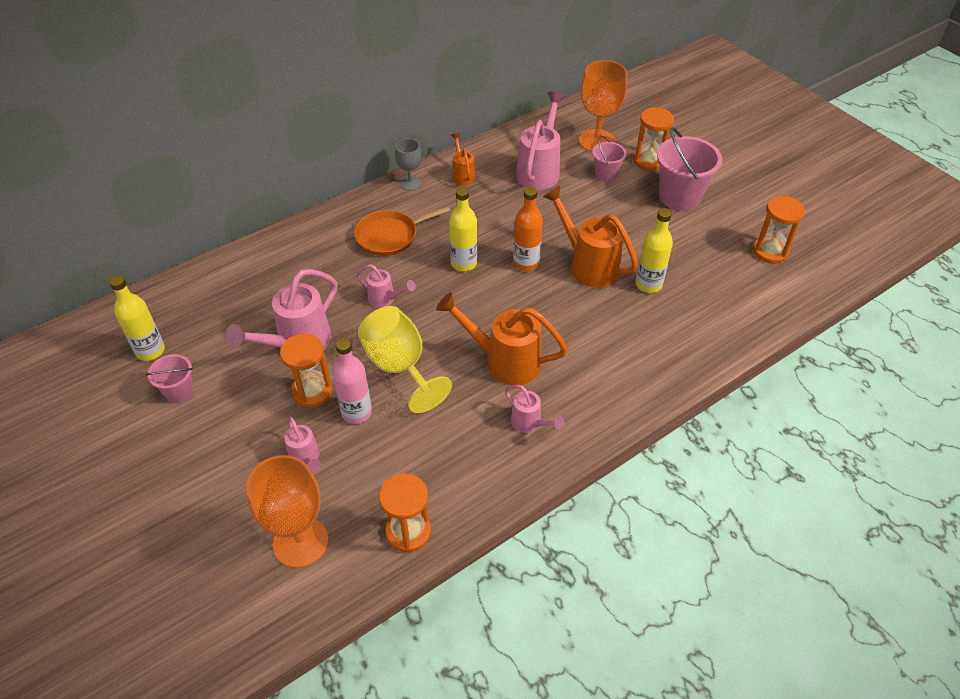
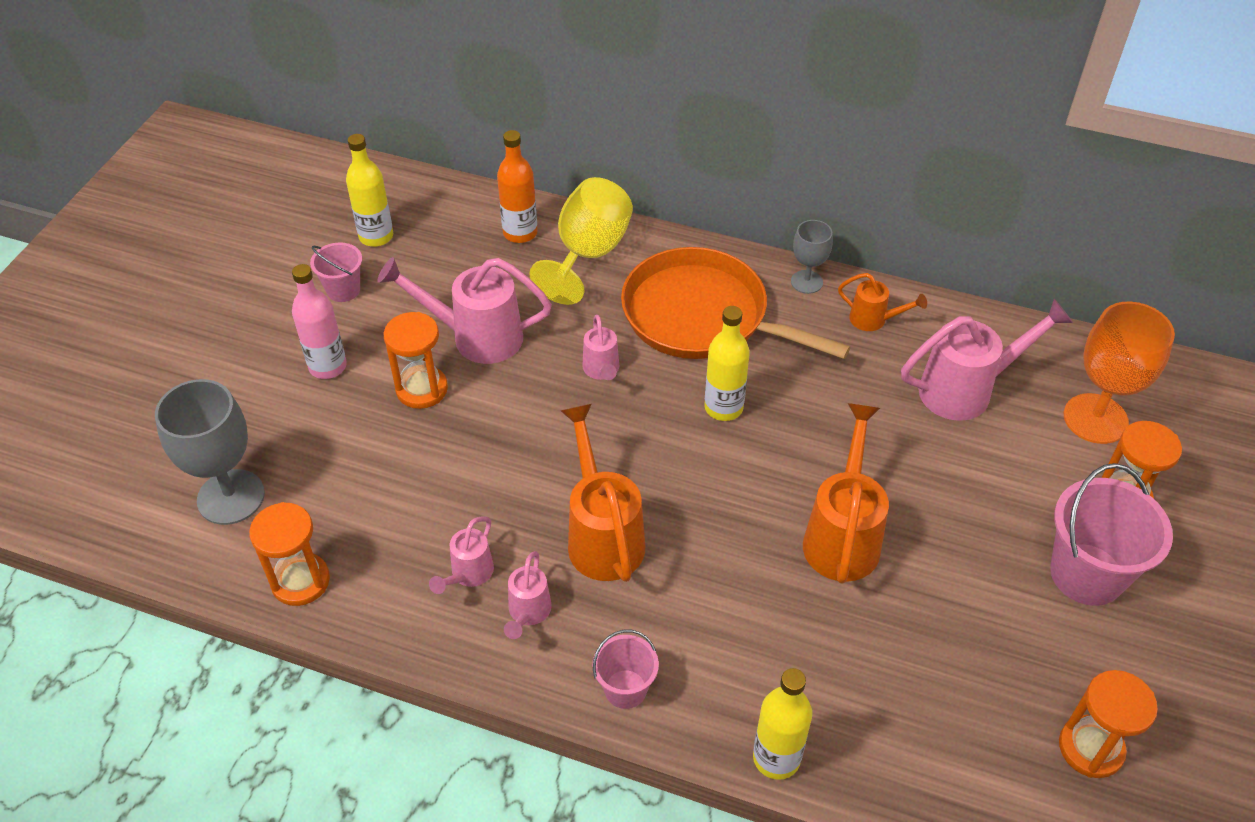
camera: 55 degrees right, 0 degrees up
(300, 542) = (231, 497): orange goblet -> grey goblet
(306, 458) = (333, 438): pink watering can -> pink watering can (468, 574)
(356, 412) = (422, 443): pink bottle -> pink bottle (328, 366)
(390, 236) = (702, 316): orange pan -> orange pan, size x1.64
(400, 367) = (514, 443): yellow goblet -> yellow goblet (588, 254)
(462, 175) = (873, 320): orange watering can -> orange watering can turned 75 degrees clockwise
(526, 263) = (783, 468): orange bottle -> orange bottle (520, 233)
(606, 174) = (1038, 464): pink bucket -> pink bucket (625, 689)
(648, 284) = (871, 622): yellow bottle -> yellow bottle (776, 758)

